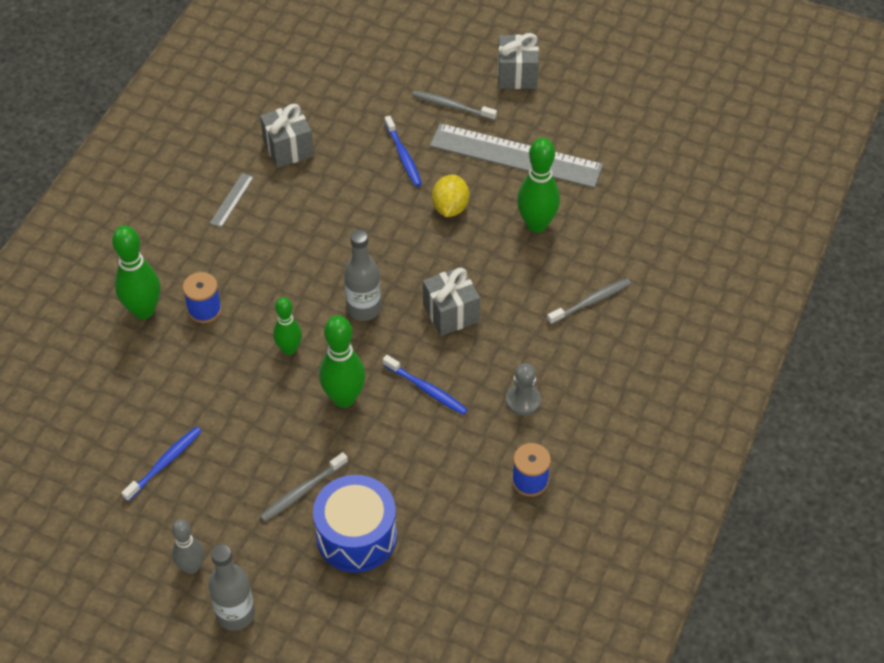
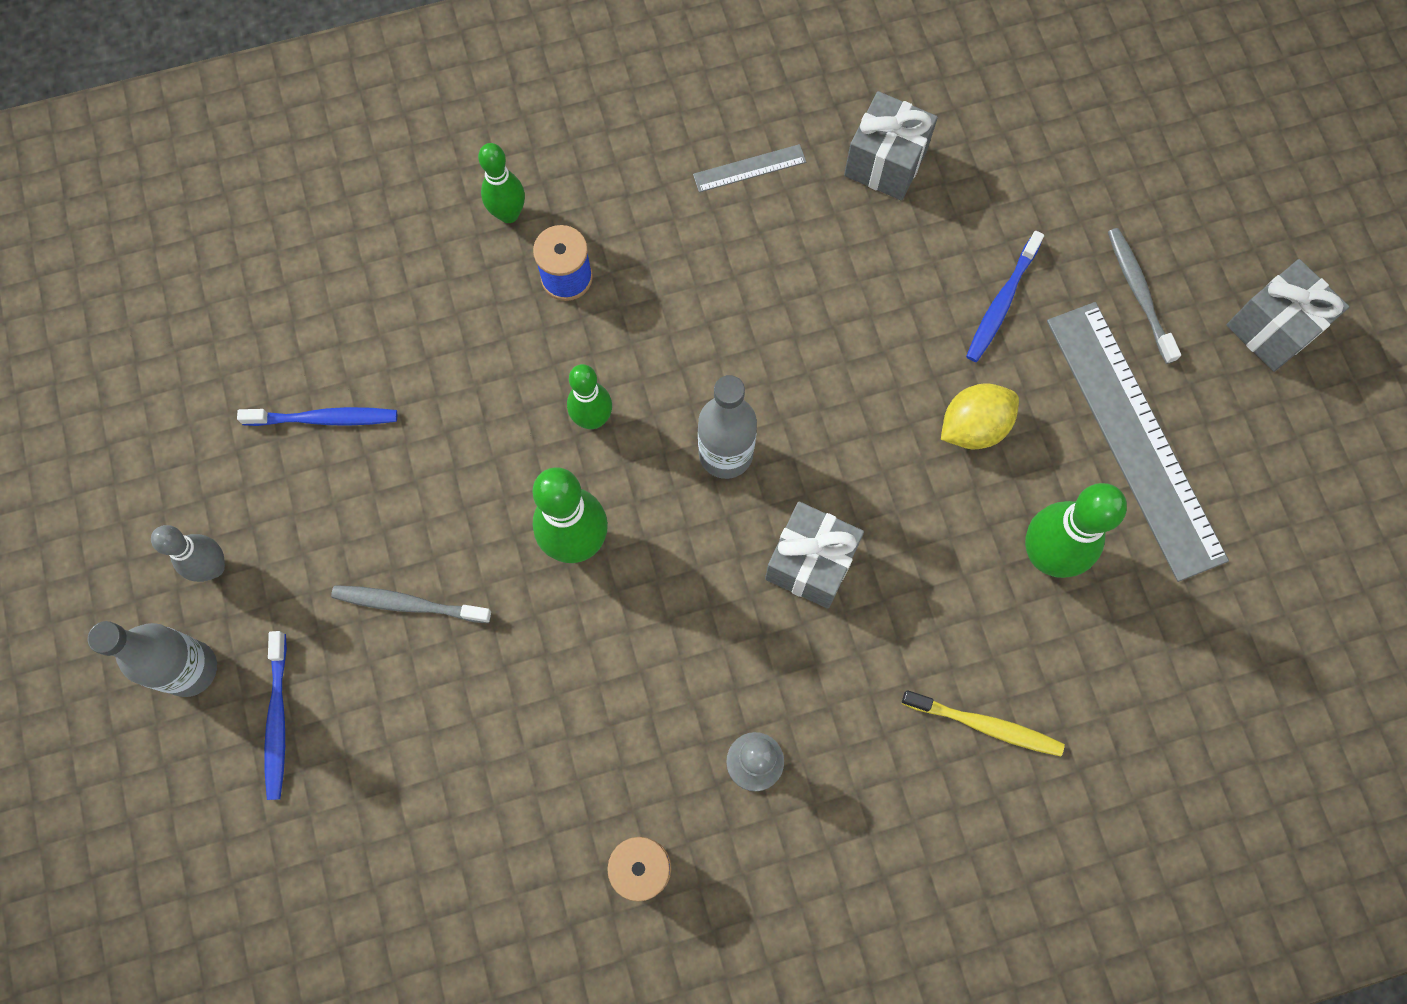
camera: 50 degrees right, 20 degrees up
(143, 310) = (508, 214): green bowling pin -> green bowling pin, size x0.64
(356, 536) = (397, 719): blue drum -> none
(426, 389) = (671, 627): blue toothbrush -> blue toothbrush (277, 719)
(590, 302) = (984, 725): grey toothbrush -> yellow toothbrush

